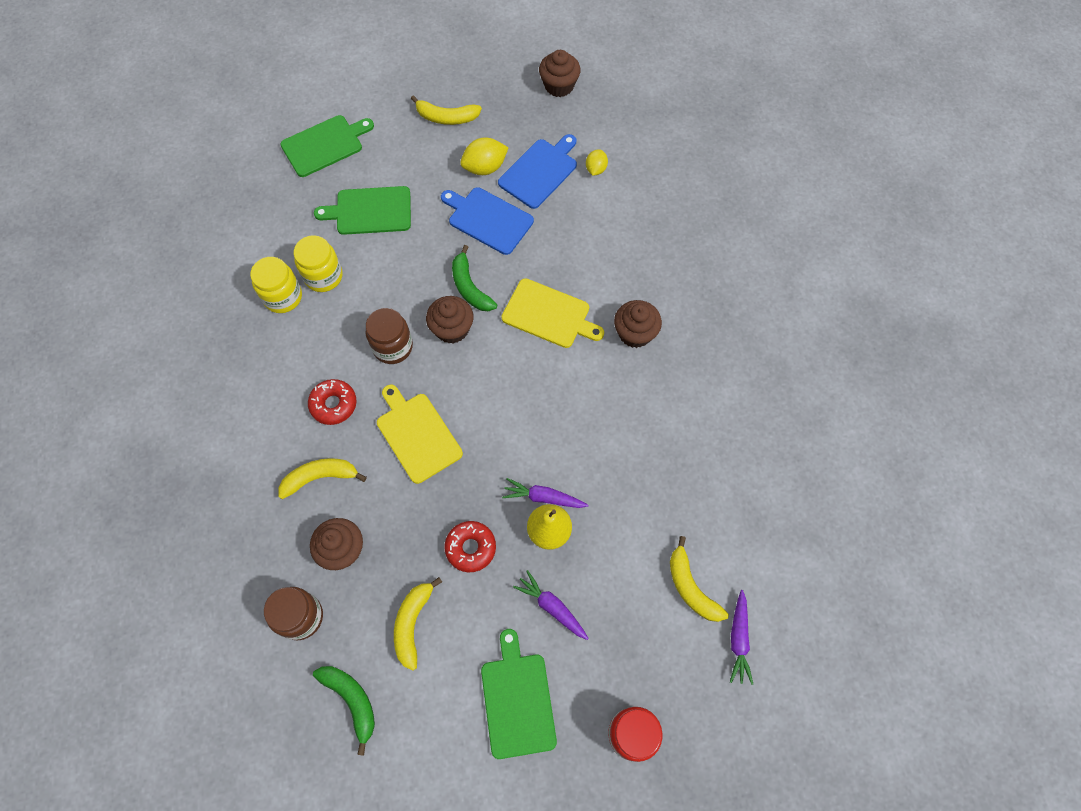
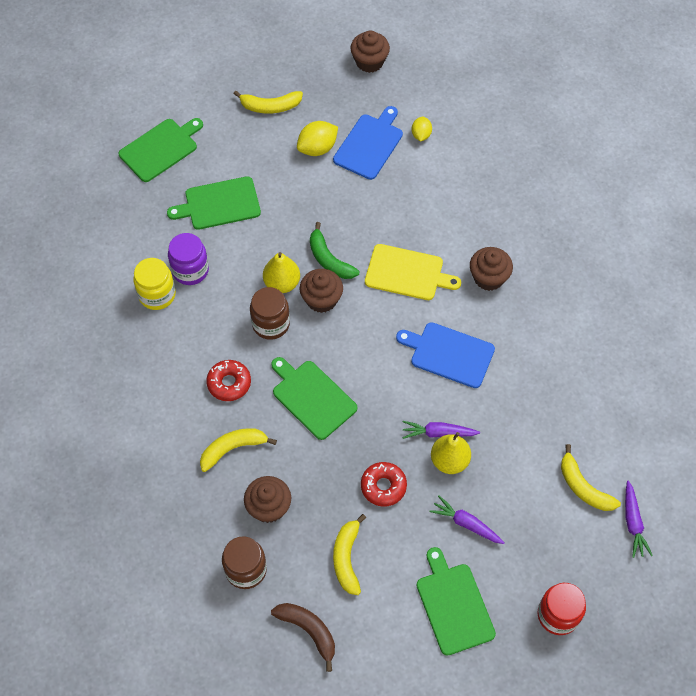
camera: 10 degrees left, 5 degrees down
(323, 276) = (190, 270): yellow jar -> purple jar
(351, 701) = (309, 631): green banana -> brown banana
(414, 305) = (282, 283): none -> yellow pear
(417, 435) = (312, 397): yellow cutting board -> green cutting board
(488, 219) = (331, 195): blue cutting board -> blue cutting board (449, 354)

